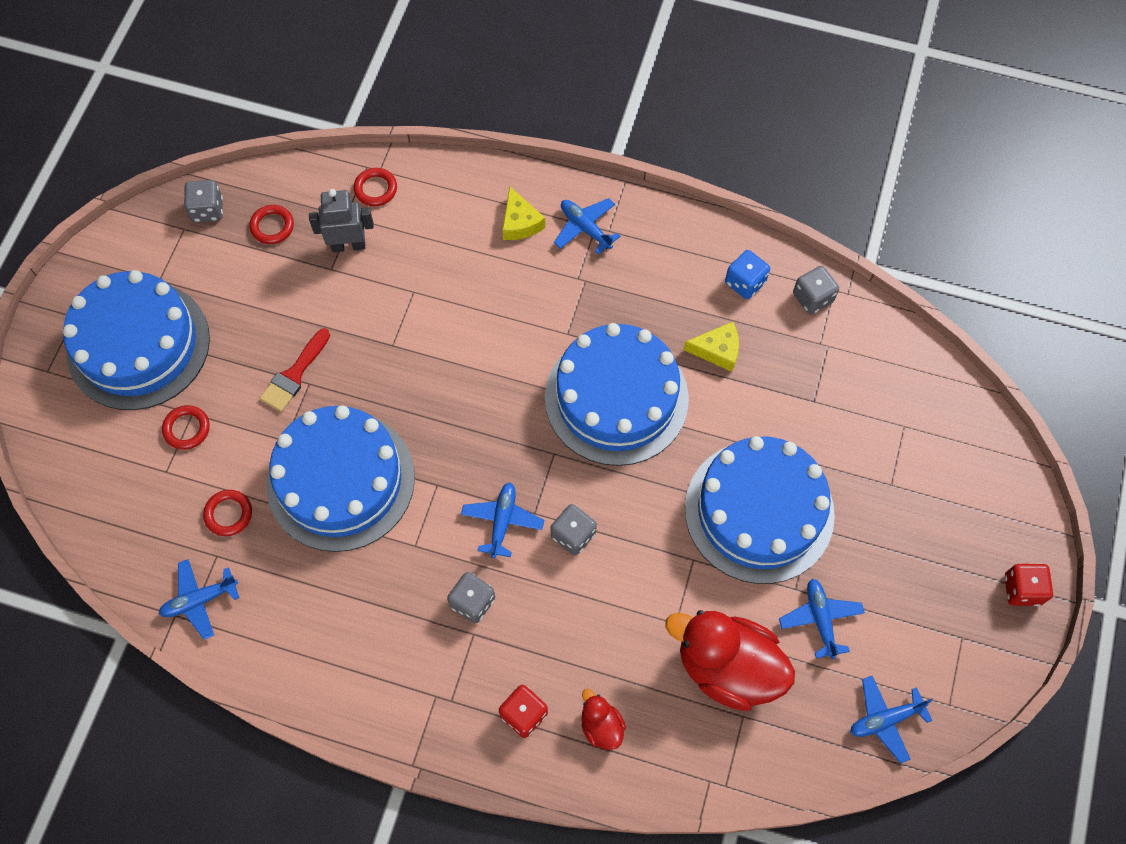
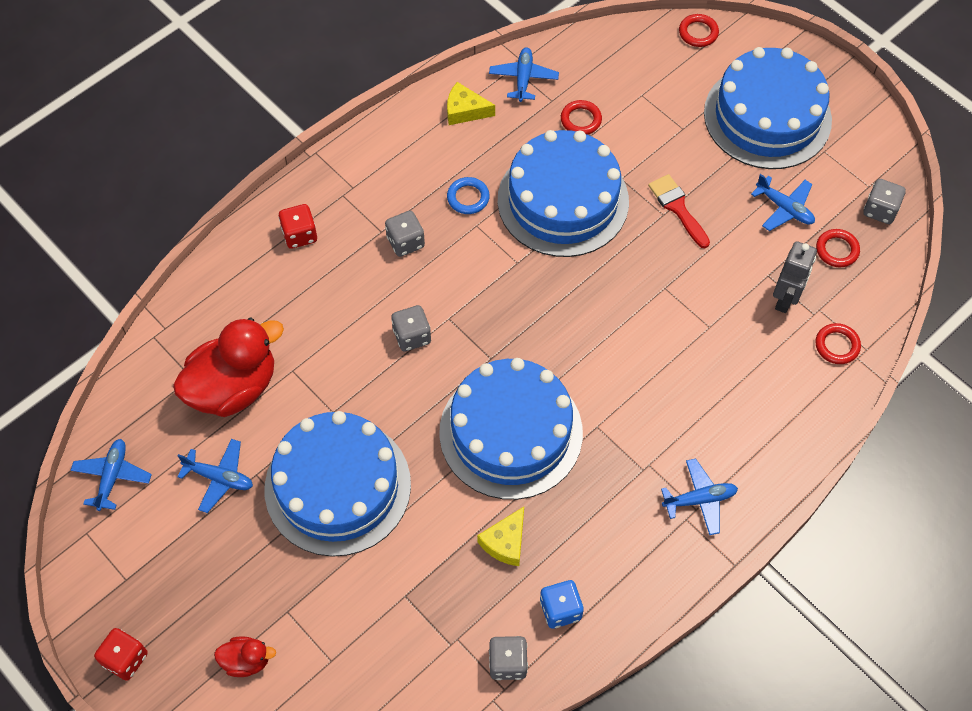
camera: 120 degrees right, 5 degrees down
(187, 429) = (671, 120): red ring -> red ring (698, 33)
(386, 572) = (468, 198): none -> blue ring
(502, 521) = (456, 293): blue plane -> blue plane (784, 208)
(520, 222) = (736, 446): yellow cheese -> yellow cheese (465, 111)
(601, 726) = (255, 279): red duck -> red duck (246, 661)

